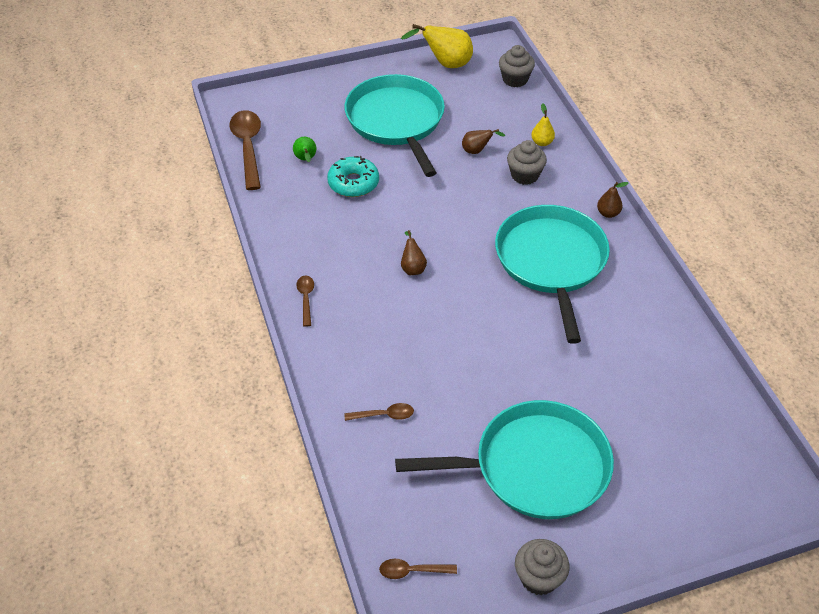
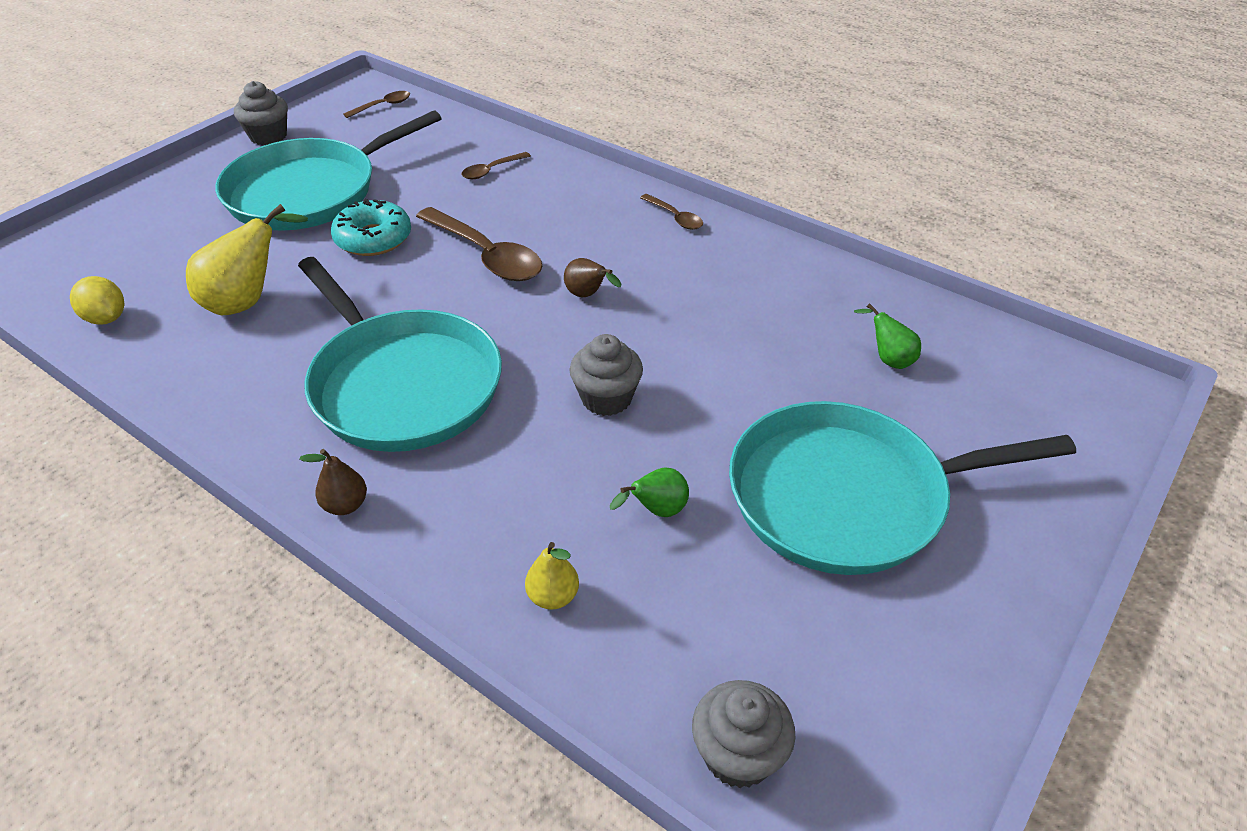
camera: 145 degrees right, 5 degrees down
(248, 147) = (984, 337): brown spoon -> brown spoon (486, 255)
(353, 183) = (783, 359): turquoise donut -> turquoise donut (373, 238)
(396, 121) = (847, 496): turquoise pan -> turquoise pan turned 135 degrees clockwise
(445, 64) = (922, 704): yellow pear -> yellow pear (248, 301)
(477, 151) = (656, 511): brown pear -> green pear
(524, 175) = (536, 505): grey cupcake -> grey cupcake (606, 398)
(712, 399) = (106, 318): none -> yellow lemon

